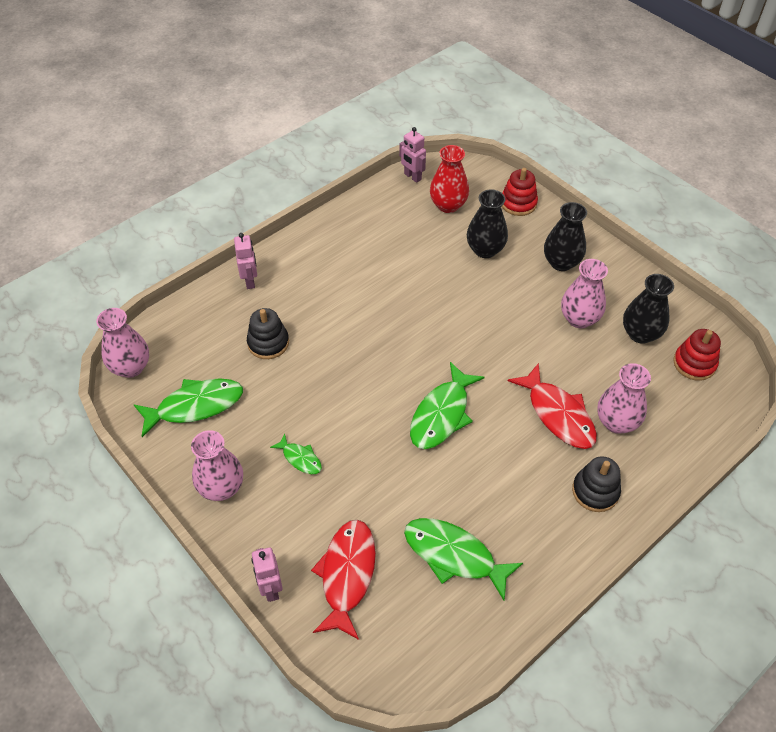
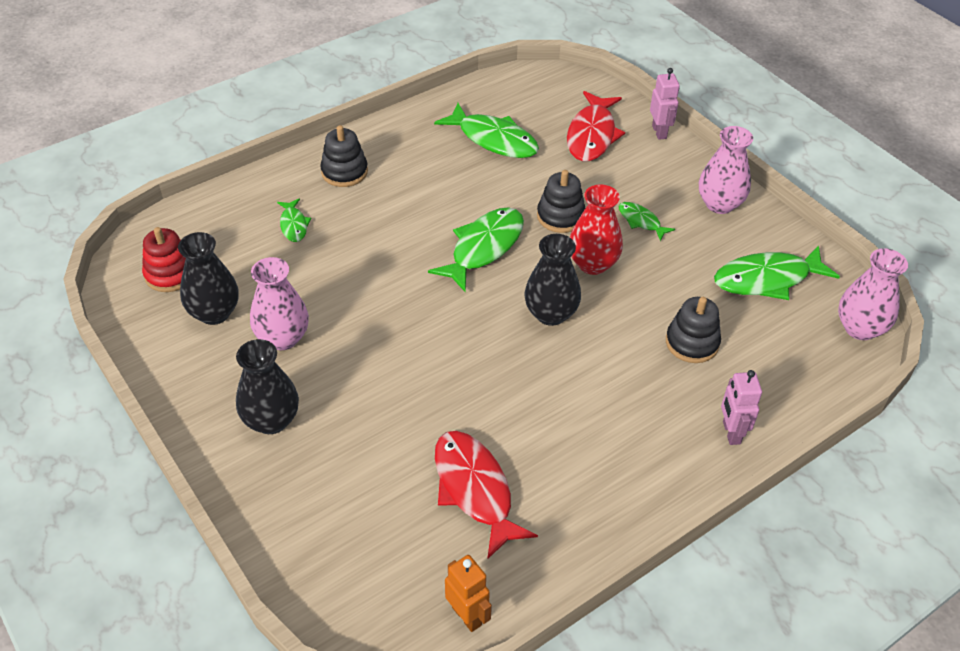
camera: 175 degrees left, 5 degrees down
(376, 456) = (560, 216): none -> black stacking toy
(412, 177) = (467, 616): pink robot -> orange robot
(448, 205) = (415, 543): red vase -> red vase (592, 264)
(485, 250) = (377, 452): black vase -> black vase (550, 314)
(518, 203) = (296, 536): red stacking toy -> none
(558, 414) = (354, 237): red fish -> red fish (474, 489)
(616, 422) = (294, 225): pink vase -> green fish

